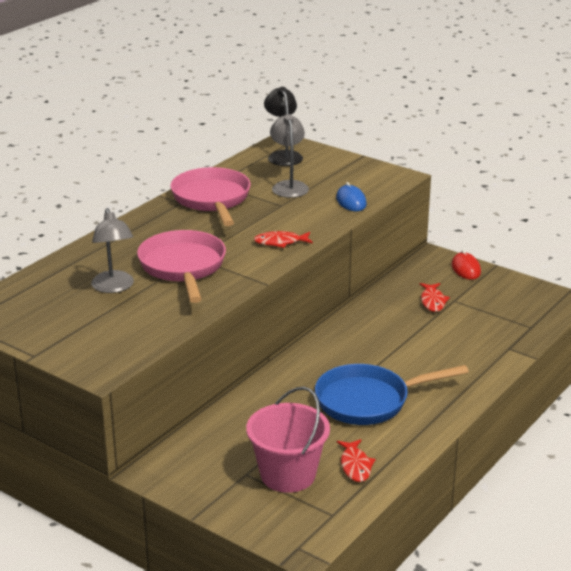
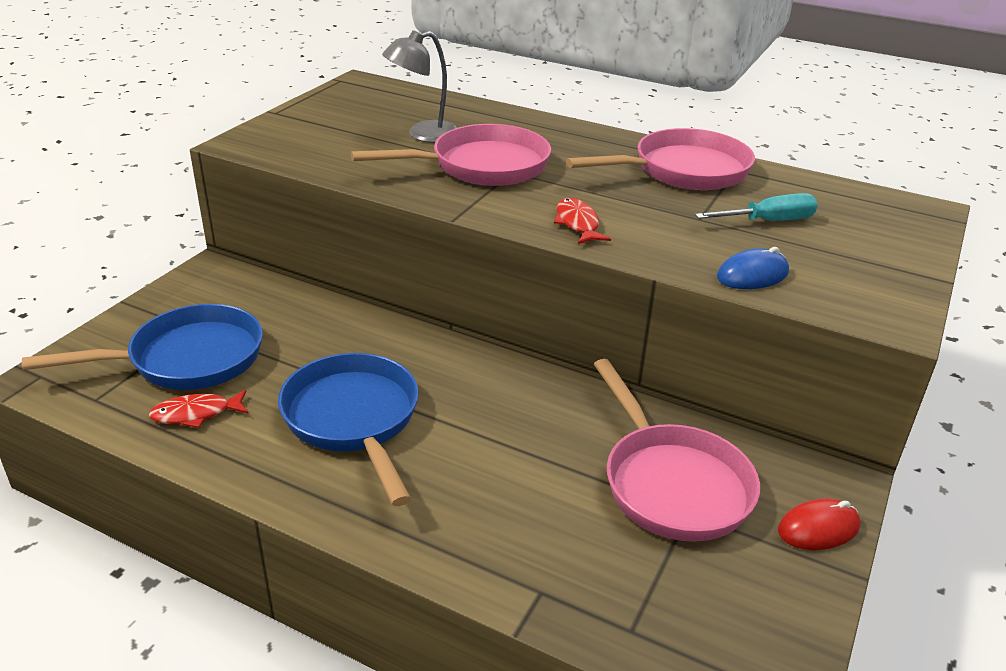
camera: 80 degrees right, 5 degrees up
(283, 155) = (875, 211): black lamp -> none
(288, 474) = (187, 359): pink bucket -> blue pan
(289, 186) = (769, 221): grey lamp -> turquoise screwdriver
(433, 301) = (672, 484): red fish -> pink pan

